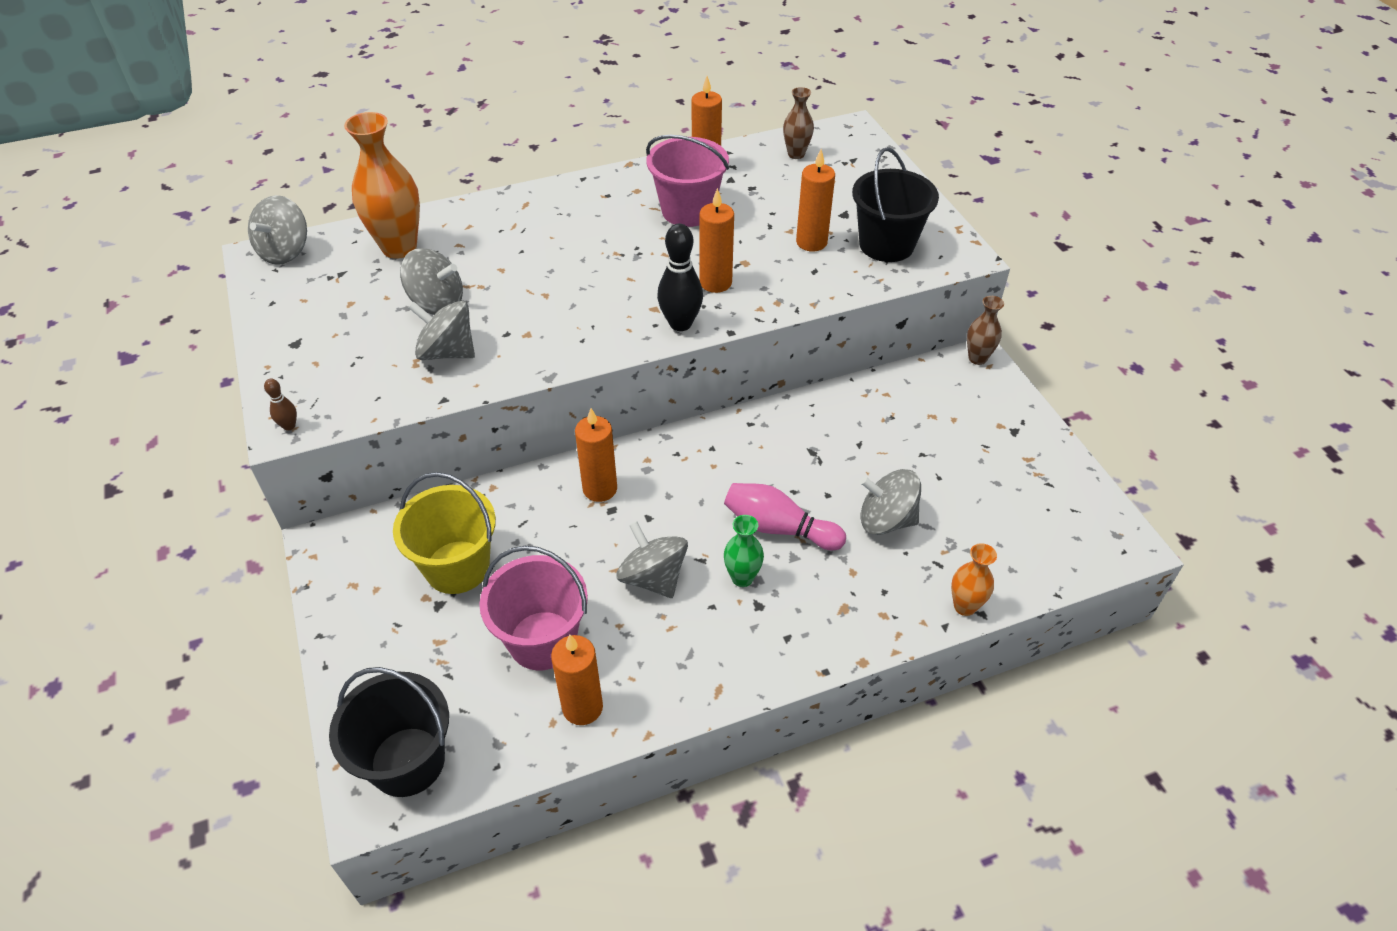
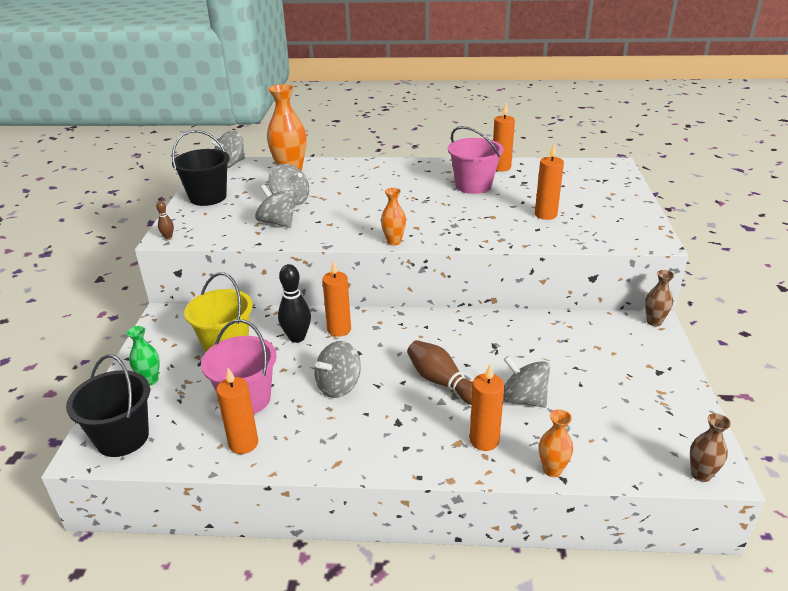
camera: 25 degrees right, 15 degrees down
(639, 343) = (394, 242): none -> orange vase
(653, 578) = (338, 386): grey spinning top -> grey spinning top turned 120 degrees counterclockwise
(680, 324) = (427, 237): black bowling pin -> black bowling pin (297, 337)
(715, 283) = (465, 222): orange candle -> orange candle (484, 440)
(742, 578) = (397, 403): green vase -> green vase (150, 380)
(779, 528) = (442, 382): pink bowling pin -> brown bowling pin
(796, 154) = (566, 171): brown vase -> brown vase (701, 474)
(886, 245) = (599, 225): black bucket -> black bucket (208, 197)

